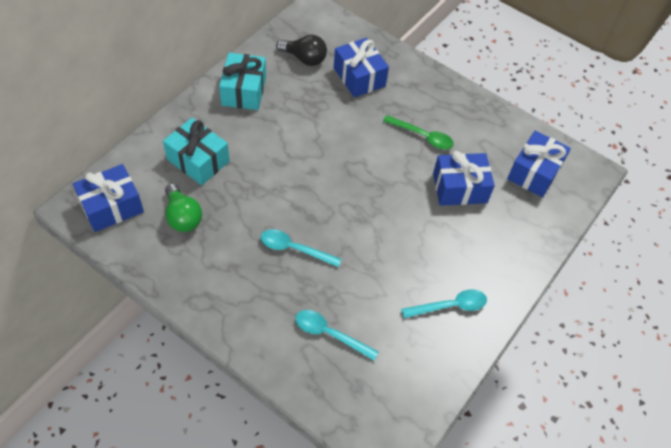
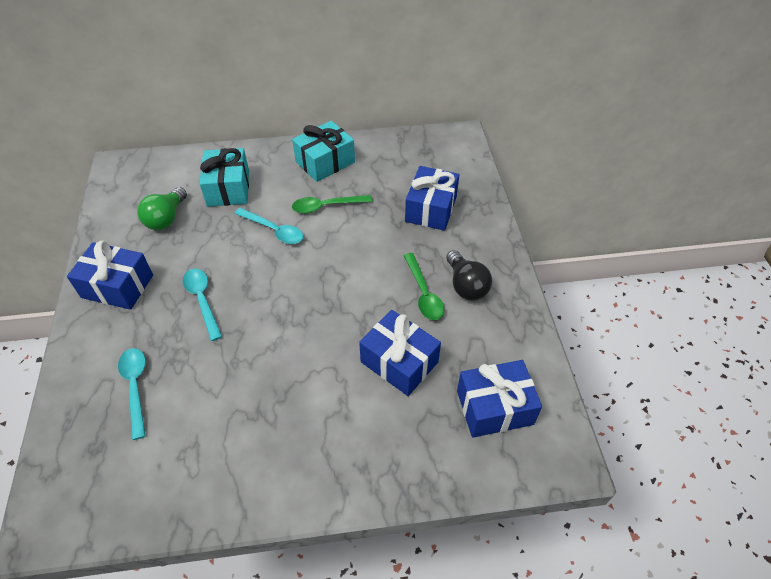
camera: 50 degrees right, 5 degrees down
(112, 206) = (137, 180): blue gift -> blue gift (117, 286)
(289, 123) = (326, 206): none -> green spoon
(304, 58) = (403, 167): black light bulb -> black light bulb (466, 285)
(450, 306) = (251, 456): turquoise spoon -> turquoise spoon (274, 230)

